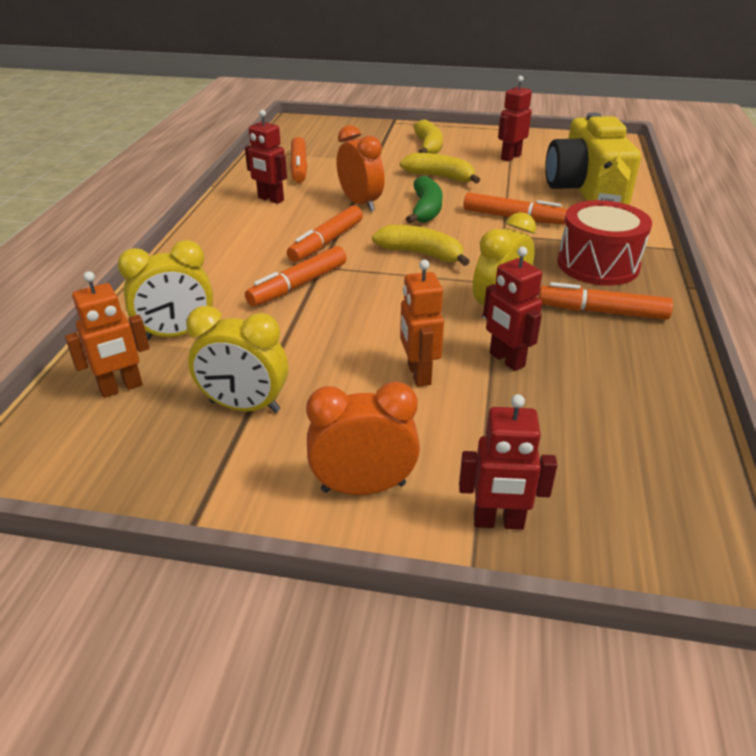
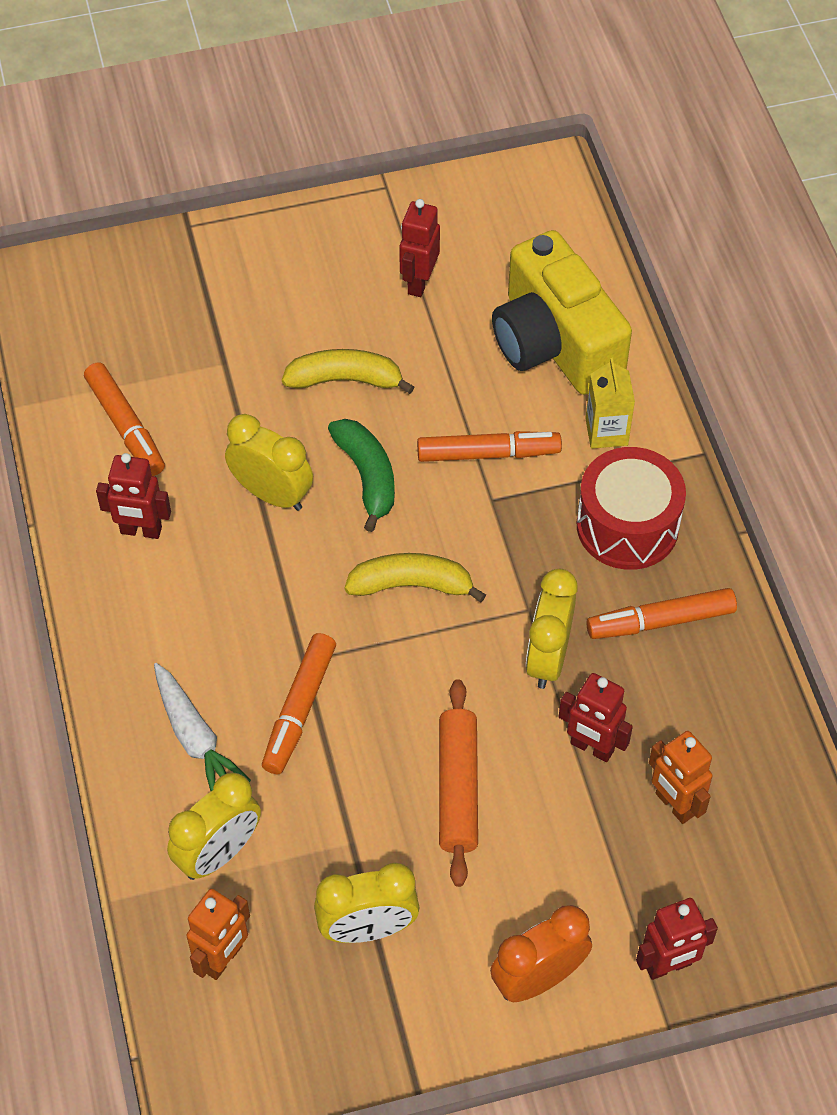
camera: 25 degrees left, 20 degrees up
(218, 280) = (195, 738): none -> white carrot
(326, 242) = (279, 605): orange marker -> none
(360, 203) = (272, 494): orange clock -> yellow clock
(381, 351) = (457, 788): none -> orange rolling pin
(418, 374) = (514, 808): orange robot -> orange robot (674, 805)
(428, 147) = (285, 292): yellow banana -> none

